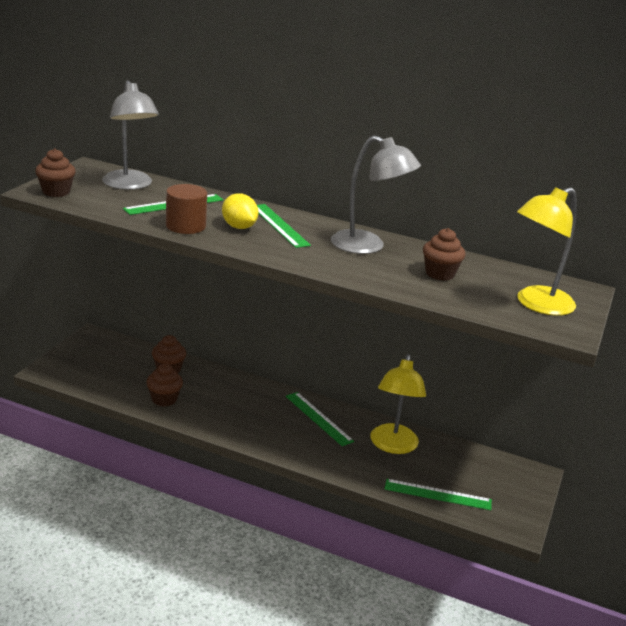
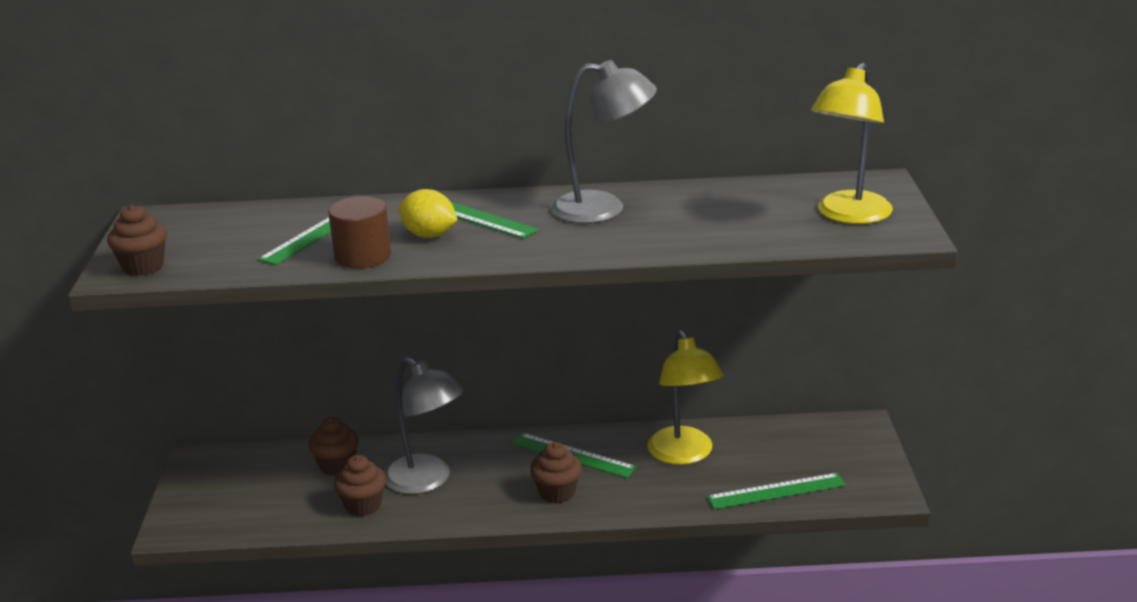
camera: 20 degrees left, 0 degrees up
(130, 185) = (231, 226): grey lamp -> grey lamp (427, 481)
(440, 274) = (715, 215): brown cupcake -> brown cupcake (557, 493)

